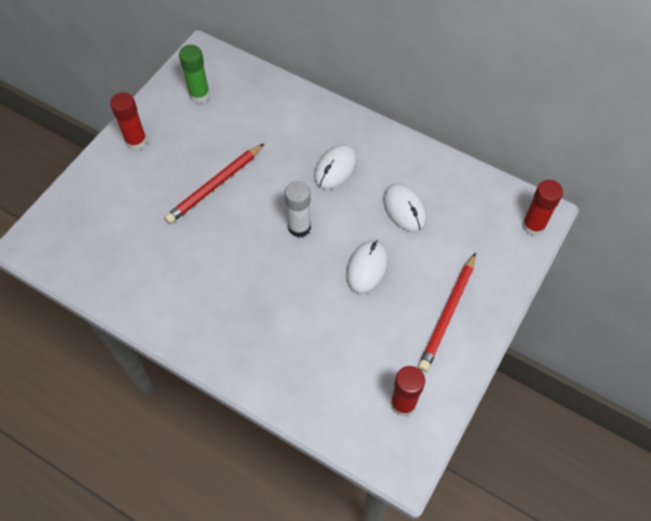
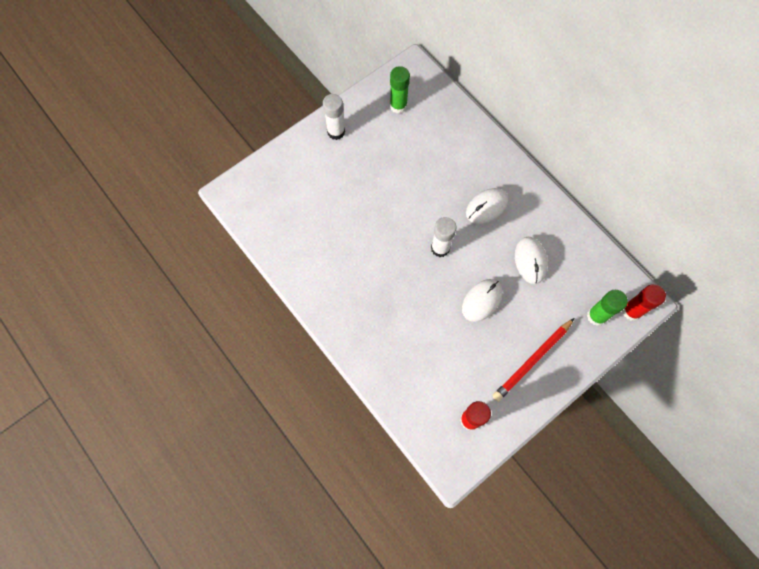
camera: 20 degrees right, 10 degrees up
(136, 142) = (336, 132): red glue stick -> white glue stick
(214, 185) = (385, 190): red pencil -> none
(498, 243) = (596, 316): none -> green glue stick

